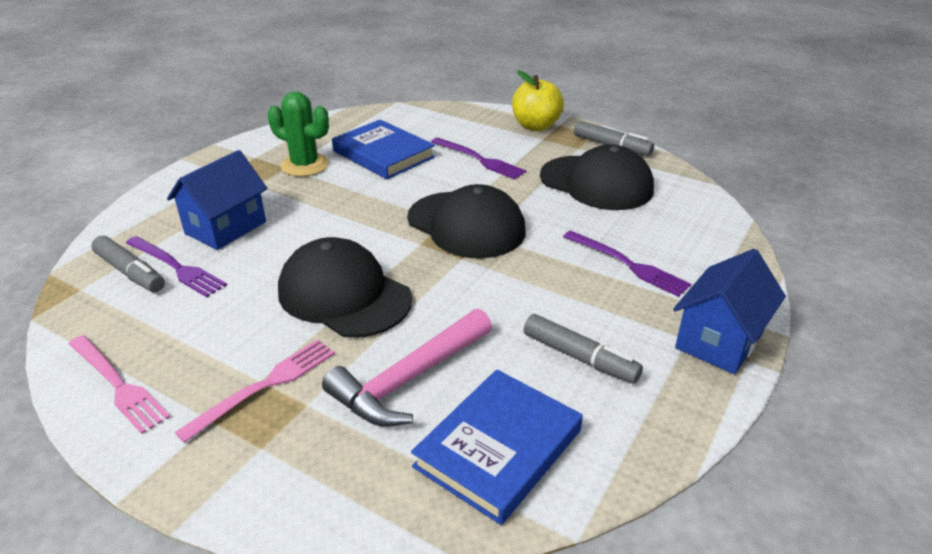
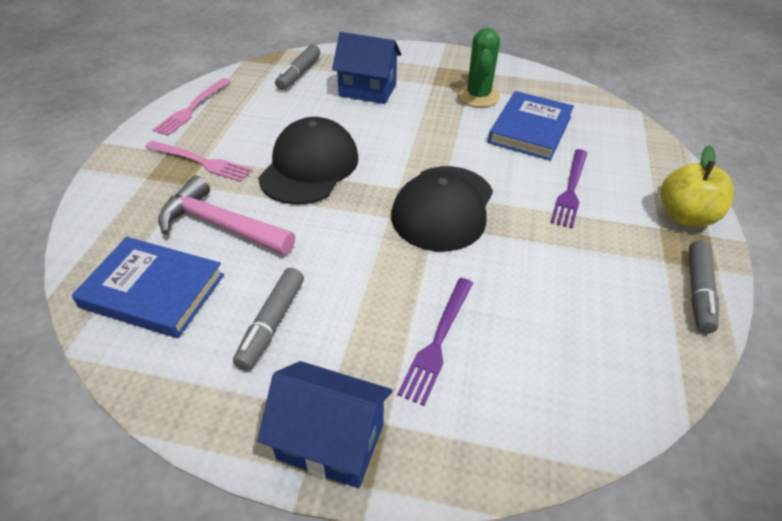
camera: 70 degrees right, 10 degrees up
(176, 267) = (311, 88): purple fork -> none
(596, 183) = (593, 290): black cap -> none

